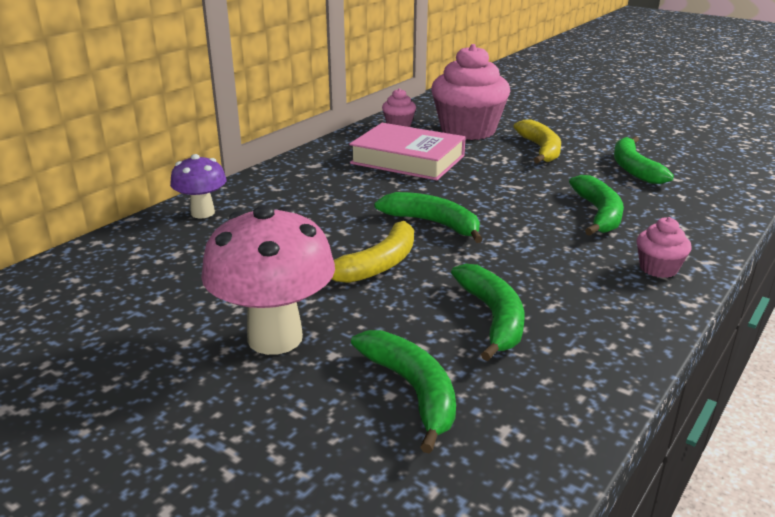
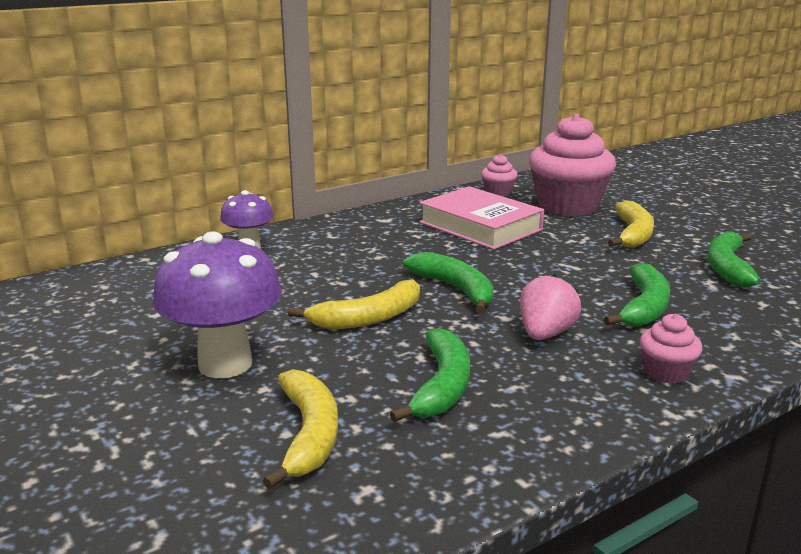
camera: 20 degrees right, 5 degrees down
(275, 338) = (225, 364): pink mushroom -> purple mushroom
(412, 391) = (309, 435): green banana -> yellow banana
(540, 252) = (545, 334): none -> pink strawberry

